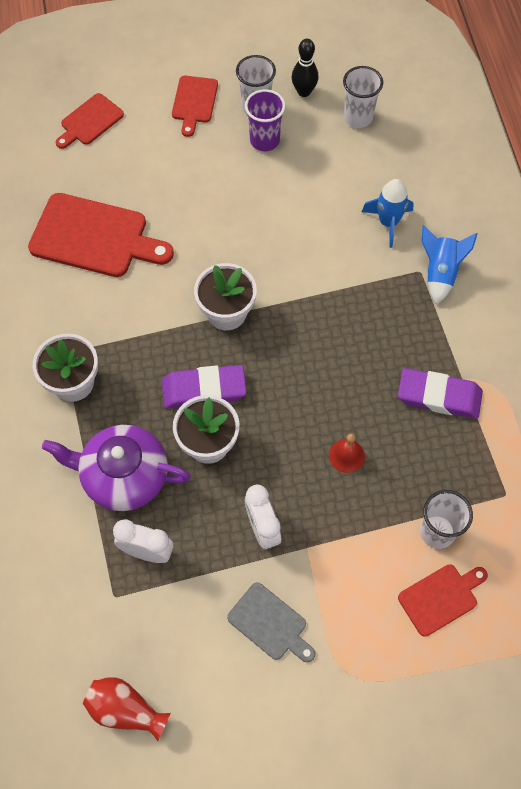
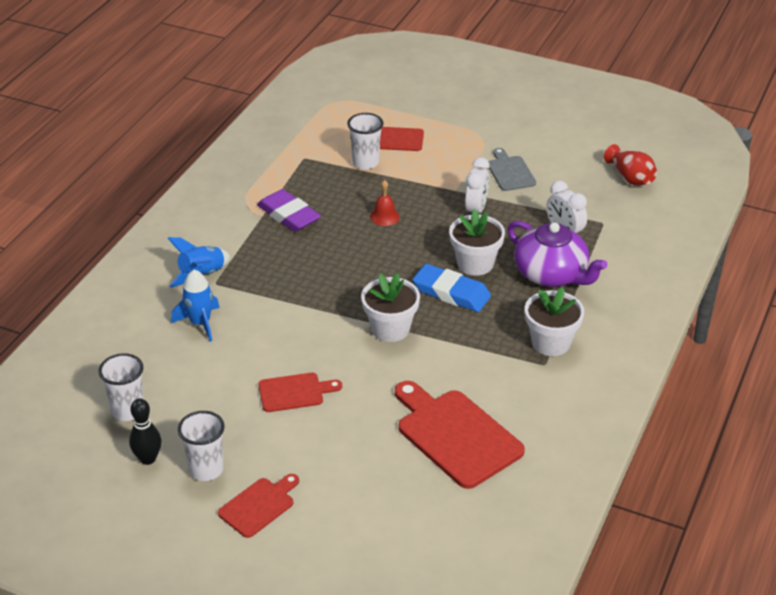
camera: 145 degrees left, 25 degrees down
(90, 121) = (378, 543): red cutting board -> red cutting board (294, 392)
(204, 389) = (451, 292): purple eraser -> blue eraser
(264, 140) = (230, 435): purple cup -> none

